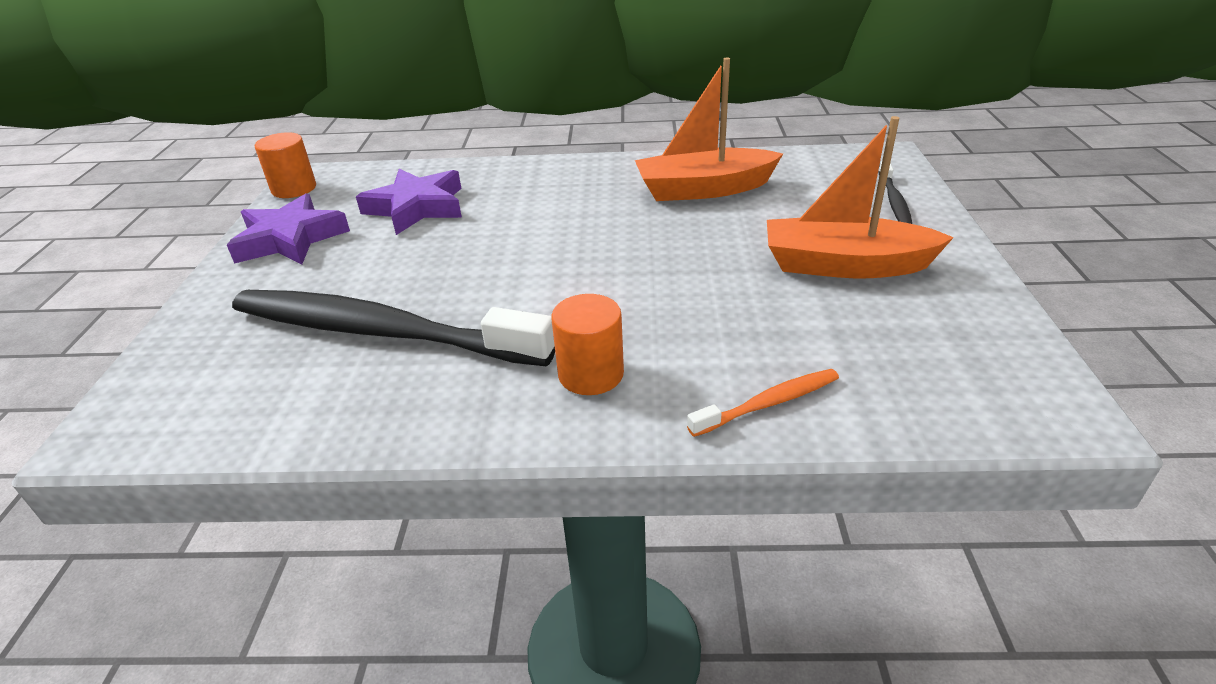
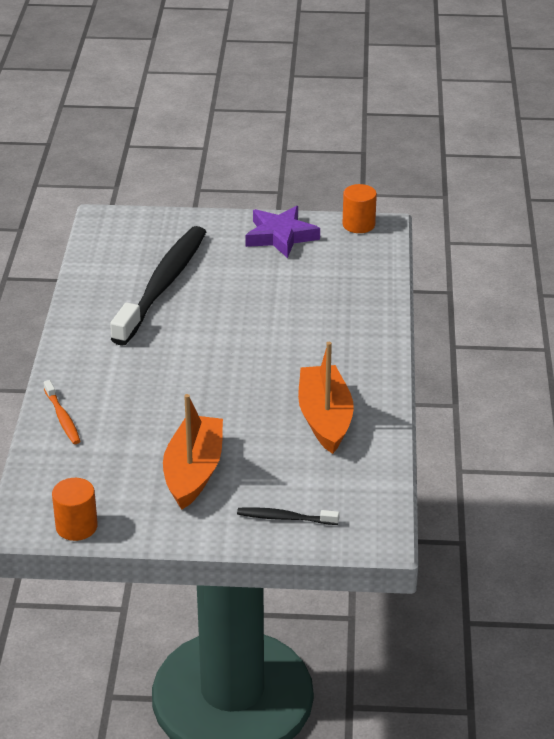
camera: 90 degrees right, 0 degrees up
(416, 207) = (318, 282): purple star -> none
(591, 374) = (104, 359): orange cylinder -> orange cylinder (76, 526)

